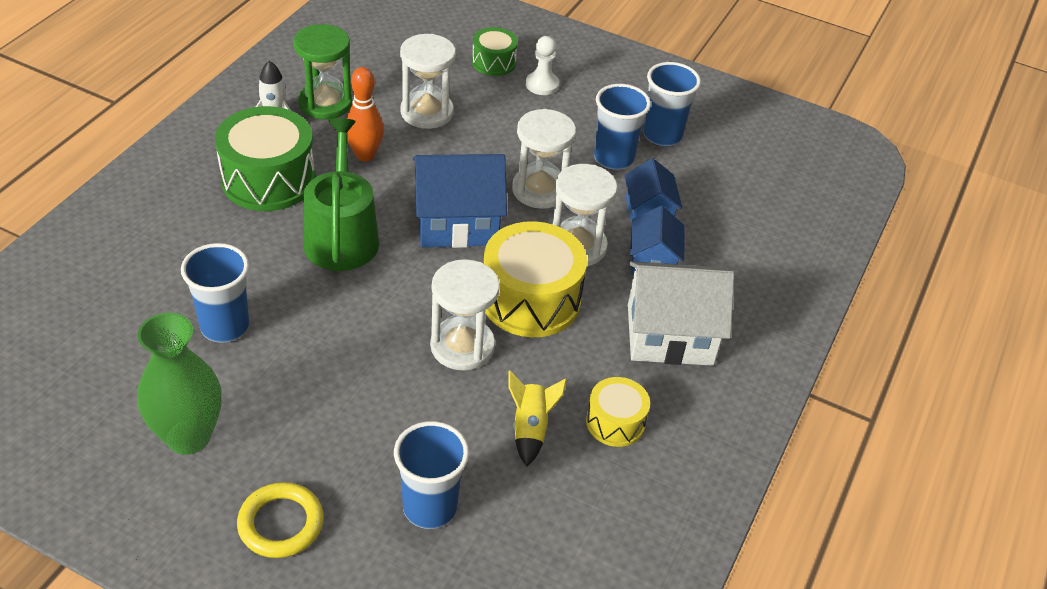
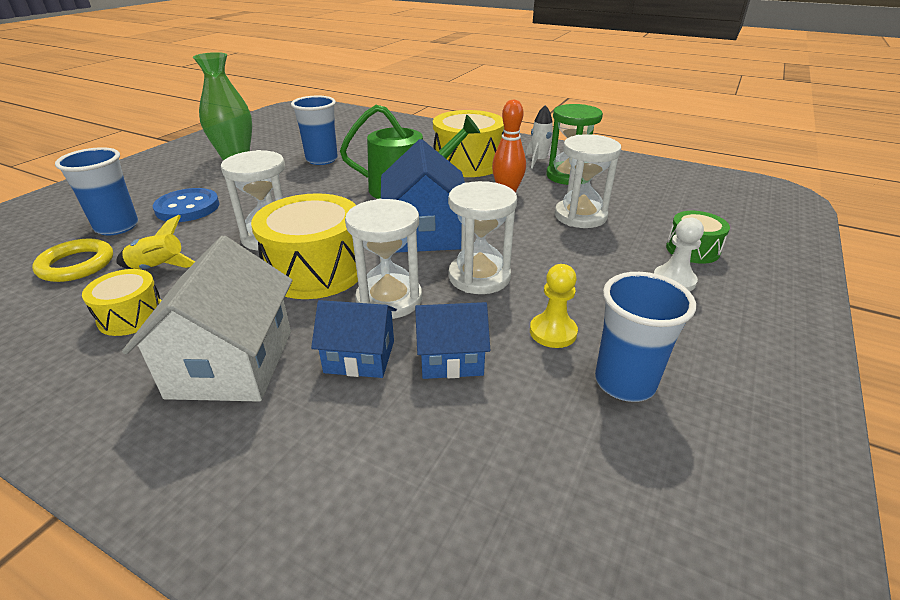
camera: 95 degrees right, 10 degrees down
(268, 179) = (467, 163): green drum -> yellow drum
(281, 523) = (149, 182): yellow ring -> yellow ring (76, 265)
(378, 446) = (187, 208): none -> blue button
(613, 158) = (553, 332): blue cup -> yellow pawn

